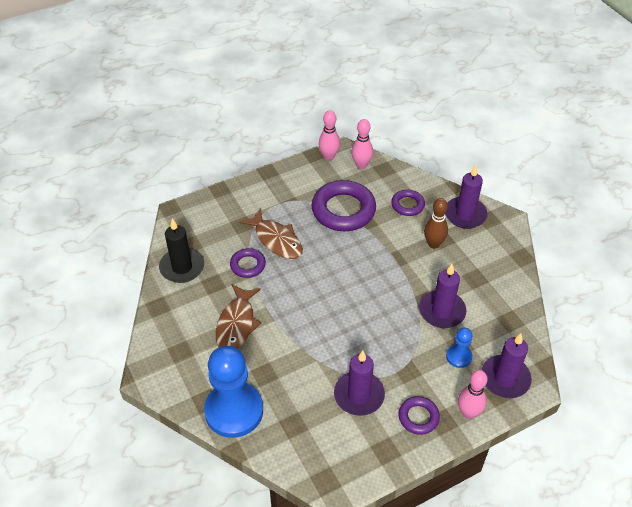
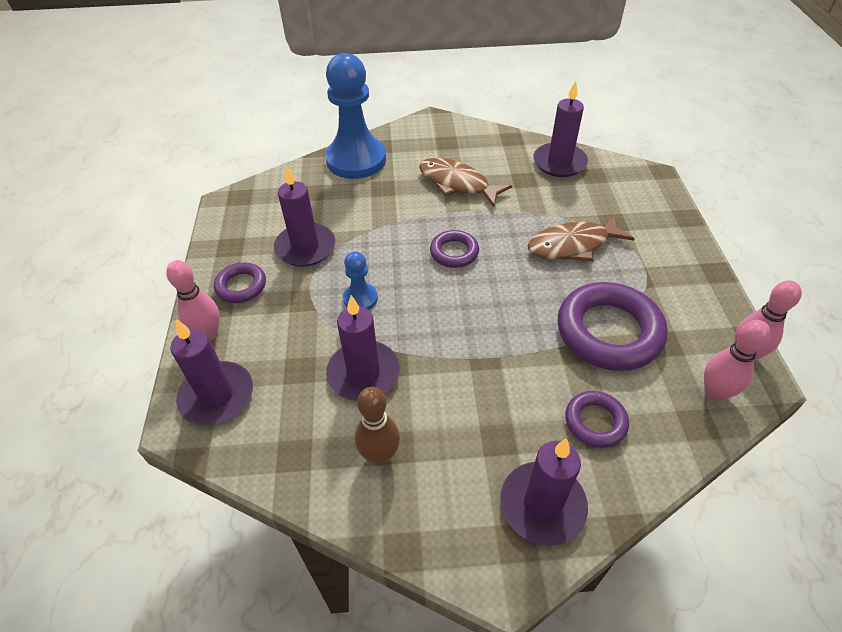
camera: 115 degrees right, 0 degrees up
(182, 267) = (559, 162): black candle -> purple candle
(248, 265) = (540, 211): purple ring -> purple ring (454, 252)
(433, 244) = (493, 421): brown bowling pin -> brown bowling pin (380, 455)
(458, 356) = (284, 360): blue pawn -> blue pawn (360, 298)

